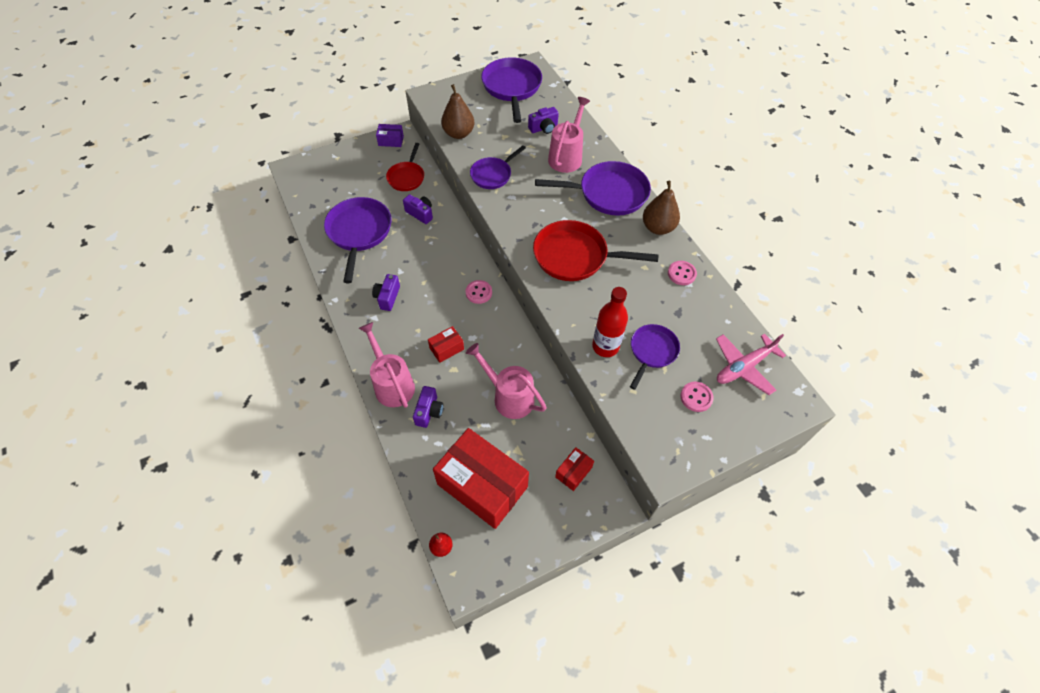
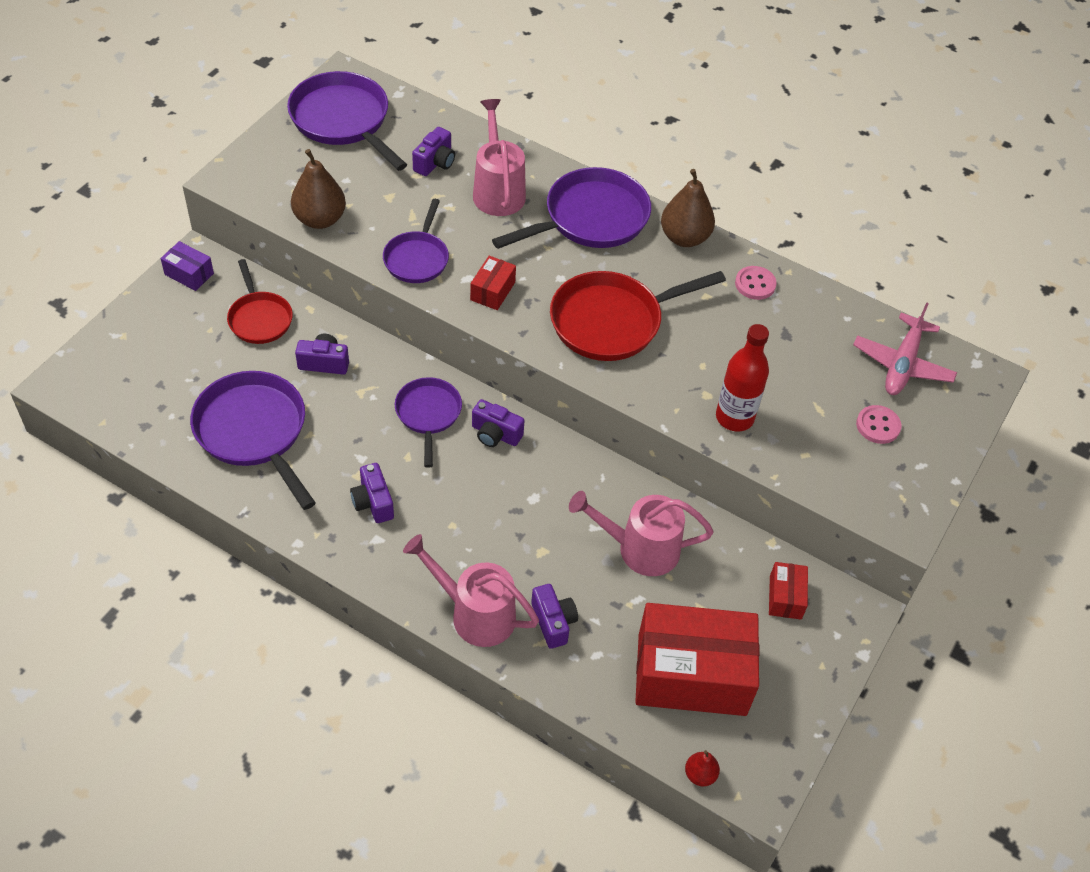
camera: 35 degrees left, 5 degrees down
(391, 141) = (189, 274): purple box -> purple box turned 60 degrees clockwise
(446, 348) = (511, 529): red box -> red box (492, 291)
(478, 292) = (495, 434): pink button -> purple camera
(652, 352) = (791, 397): purple pan -> purple pan (428, 414)

